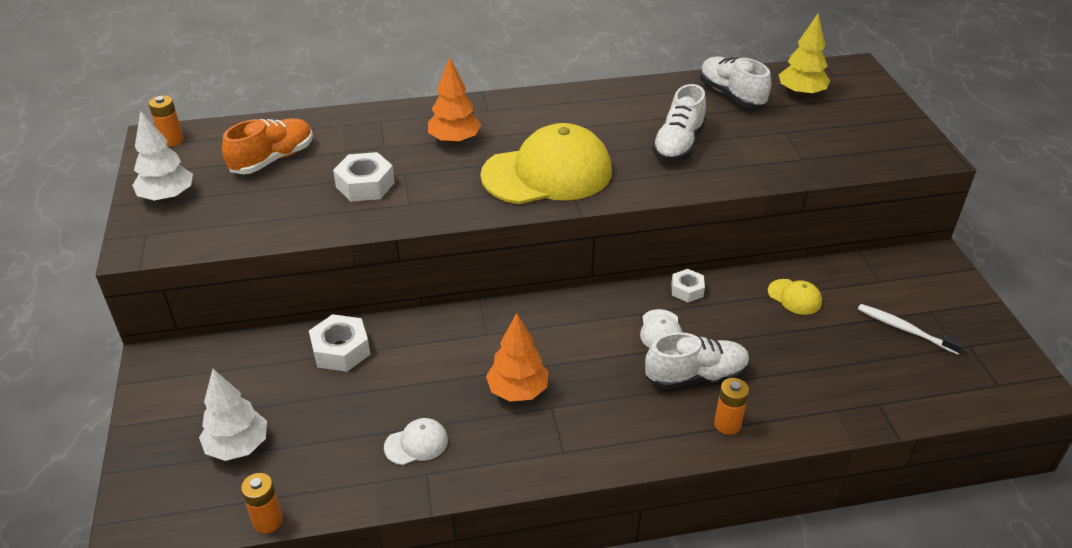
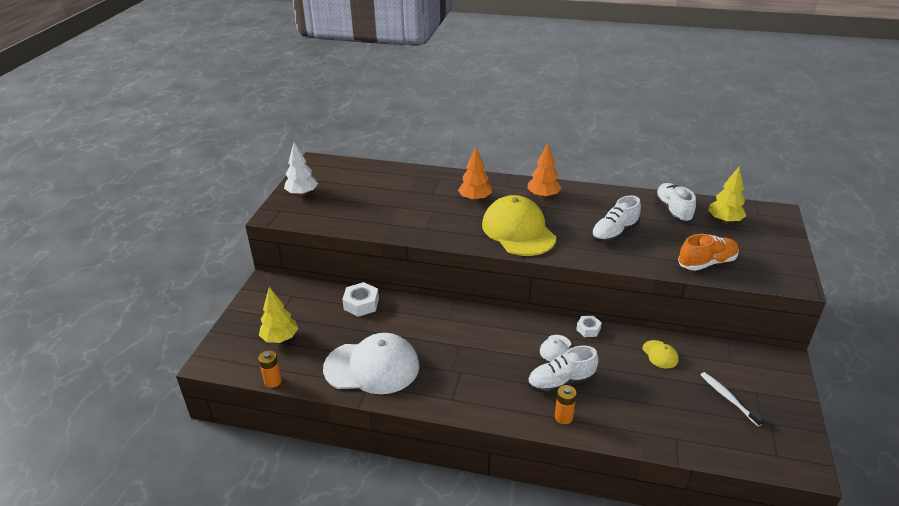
camera: 25 degrees right, 5 degrees down
(172, 141) = (322, 164): orange battery -> none
(238, 447) = (280, 338): white tree -> yellow tree
(273, 159) = (367, 186): orange shoe -> orange shoe (706, 263)
(365, 185) = (408, 212): white nut -> none
(416, 443) = (372, 367): white cap -> white cap, size x2.41
(517, 391) = (446, 356): orange tree -> orange tree (543, 196)
(547, 173) = (518, 231): yellow cap -> yellow cap turned 120 degrees counterclockwise
(696, 376) = (561, 382): white shoe -> white shoe turned 150 degrees clockwise

